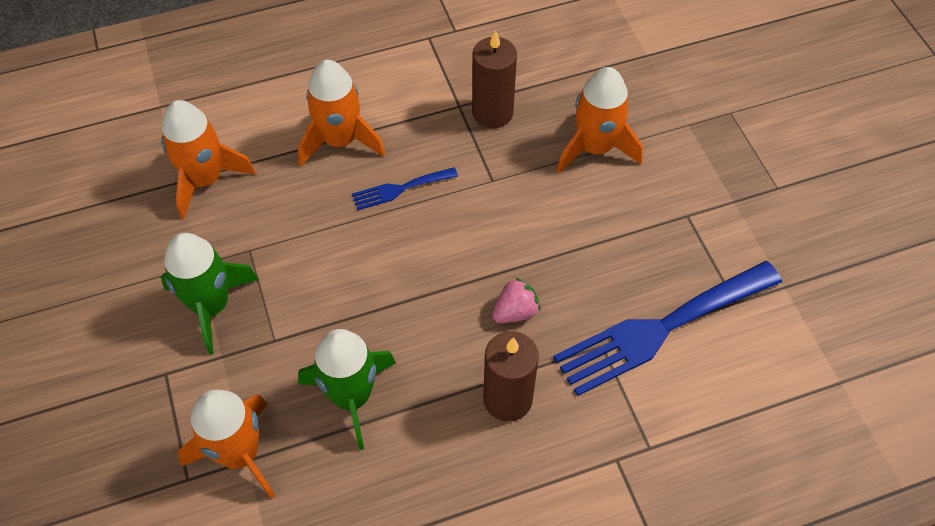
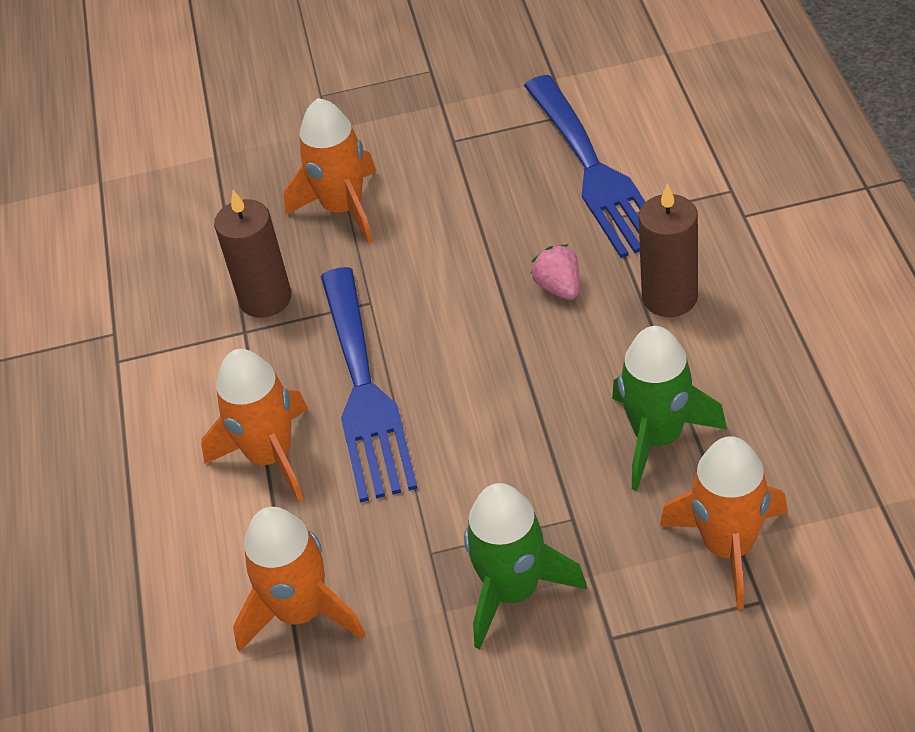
camera: 75 degrees left, 10 degrees down
(400, 189) = (364, 392): blue fork -> blue fork, size x2.14

